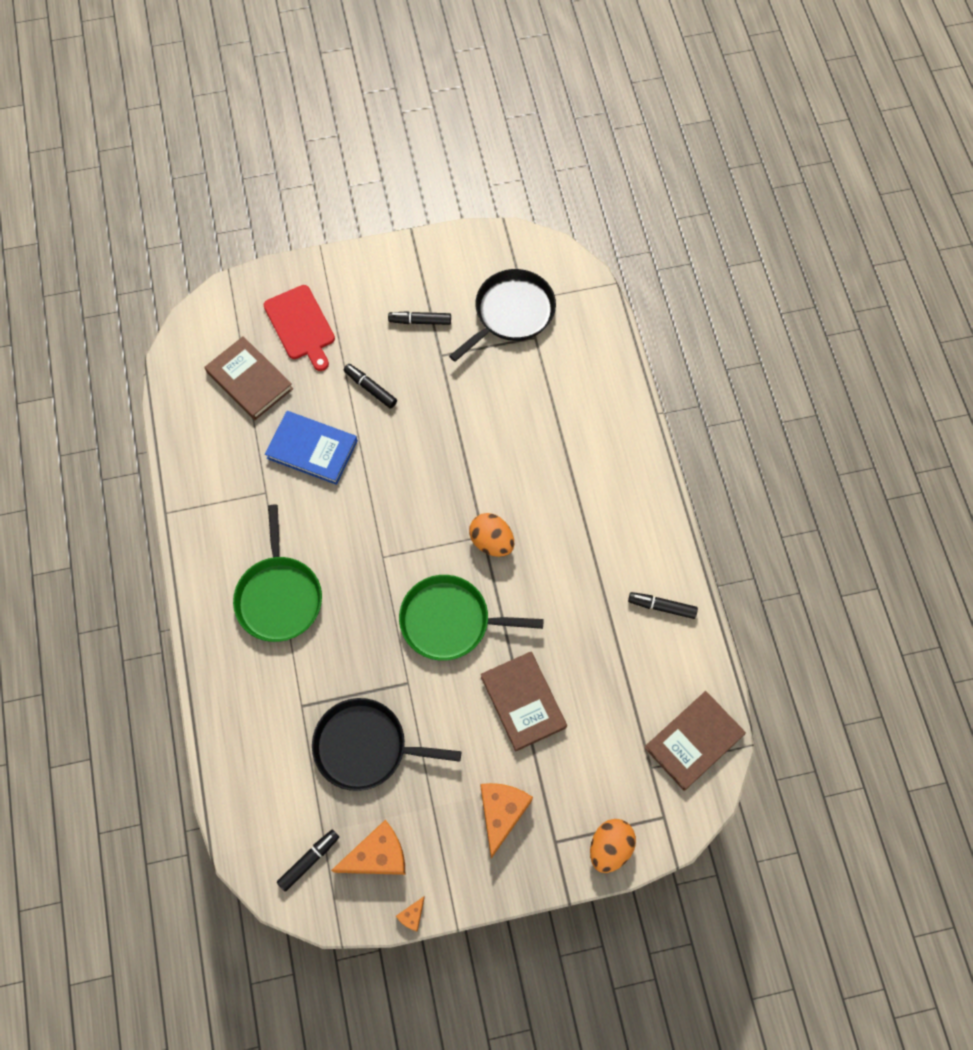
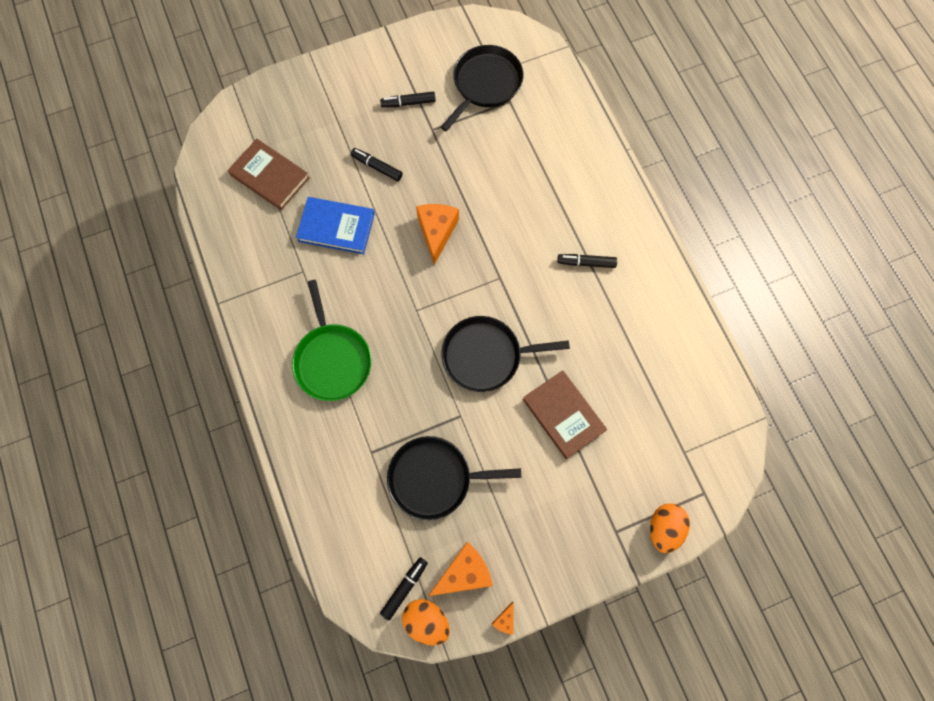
camera: 10 degrees left, 5 degrees up
(301, 325) = (306, 122): red cutting board -> none
(450, 621) = (486, 356): green pan -> black pan
(491, 541) = (508, 281): orange egg -> orange egg (426, 620)
(501, 813) = (564, 515): orange cheese -> orange cheese (437, 232)
(662, 607) = (665, 313): black marker -> black marker (586, 263)
(693, 741) = (715, 423): brown book -> none

